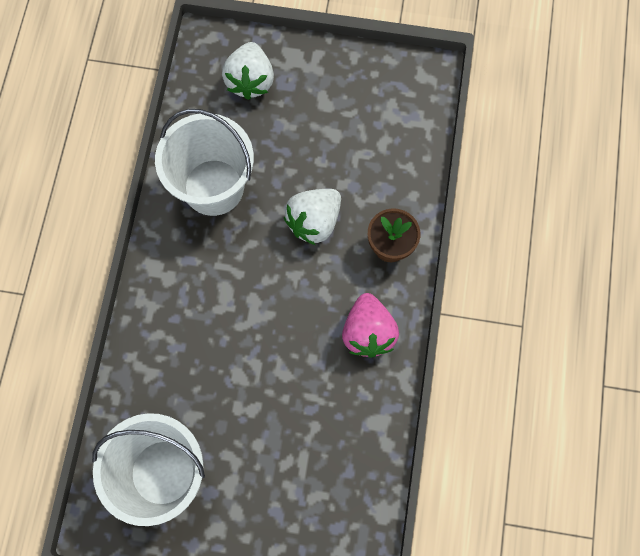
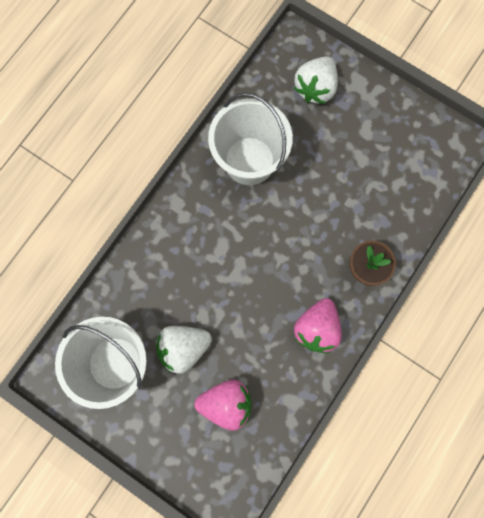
camera: 25 degrees right, 5 degrees up
(307, 458) = (226, 403): none -> pink strawberry
(314, 222) = (314, 222): white strawberry -> white strawberry (183, 348)

